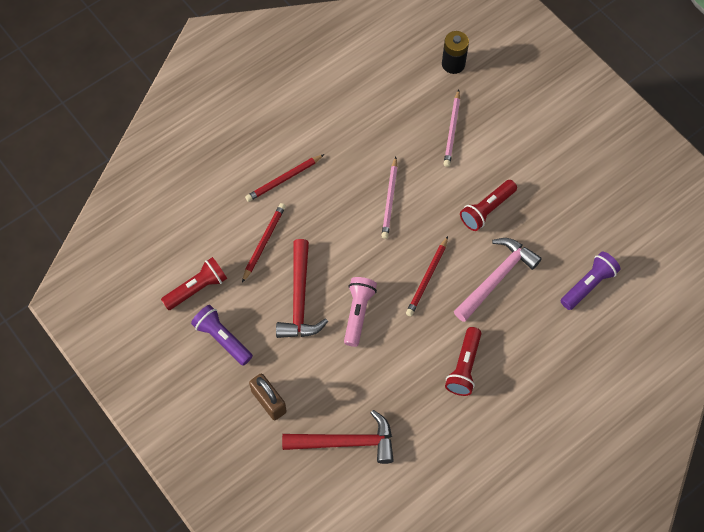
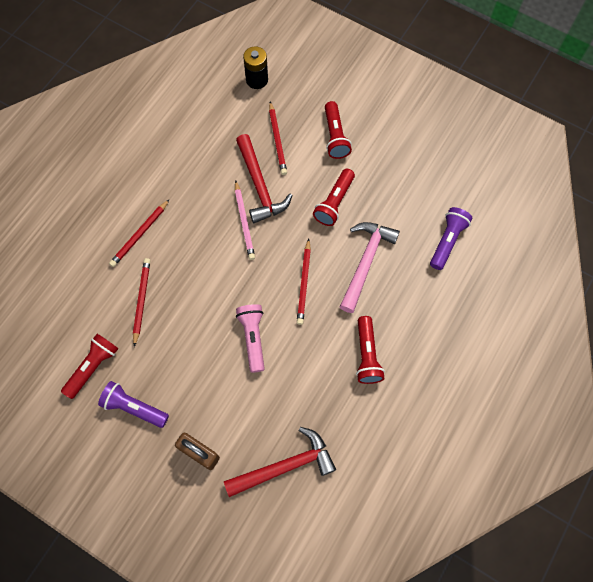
camera: 20 degrees left, 5 degrees up
(300, 298) = (194, 343): red hammer -> red hammer (259, 185)
(452, 130) = (277, 140): pink pencil -> red pencil
(512, 145) = (335, 136): none -> red flashlight

